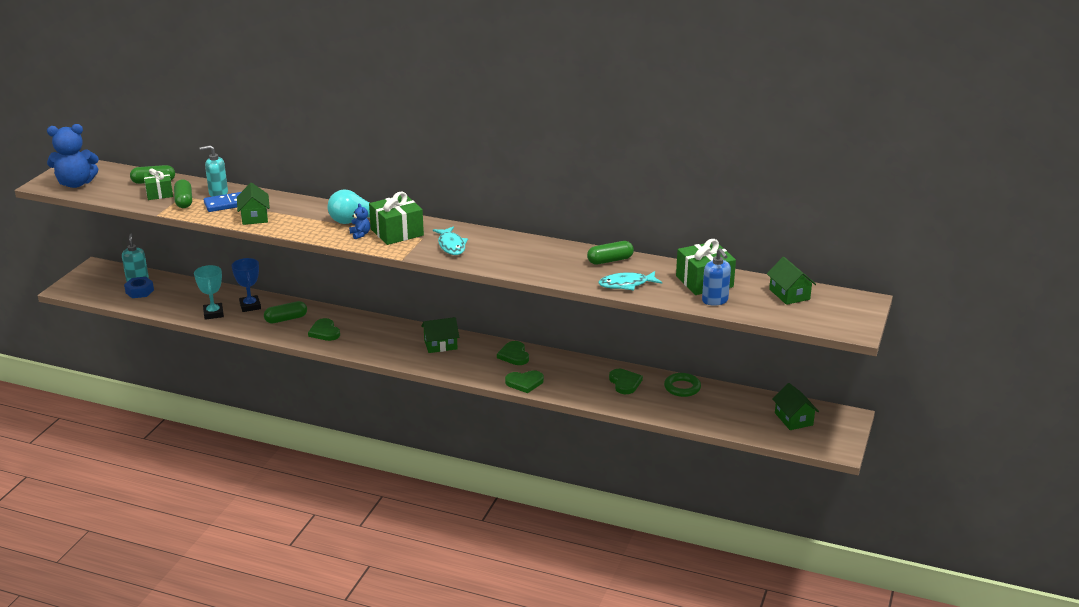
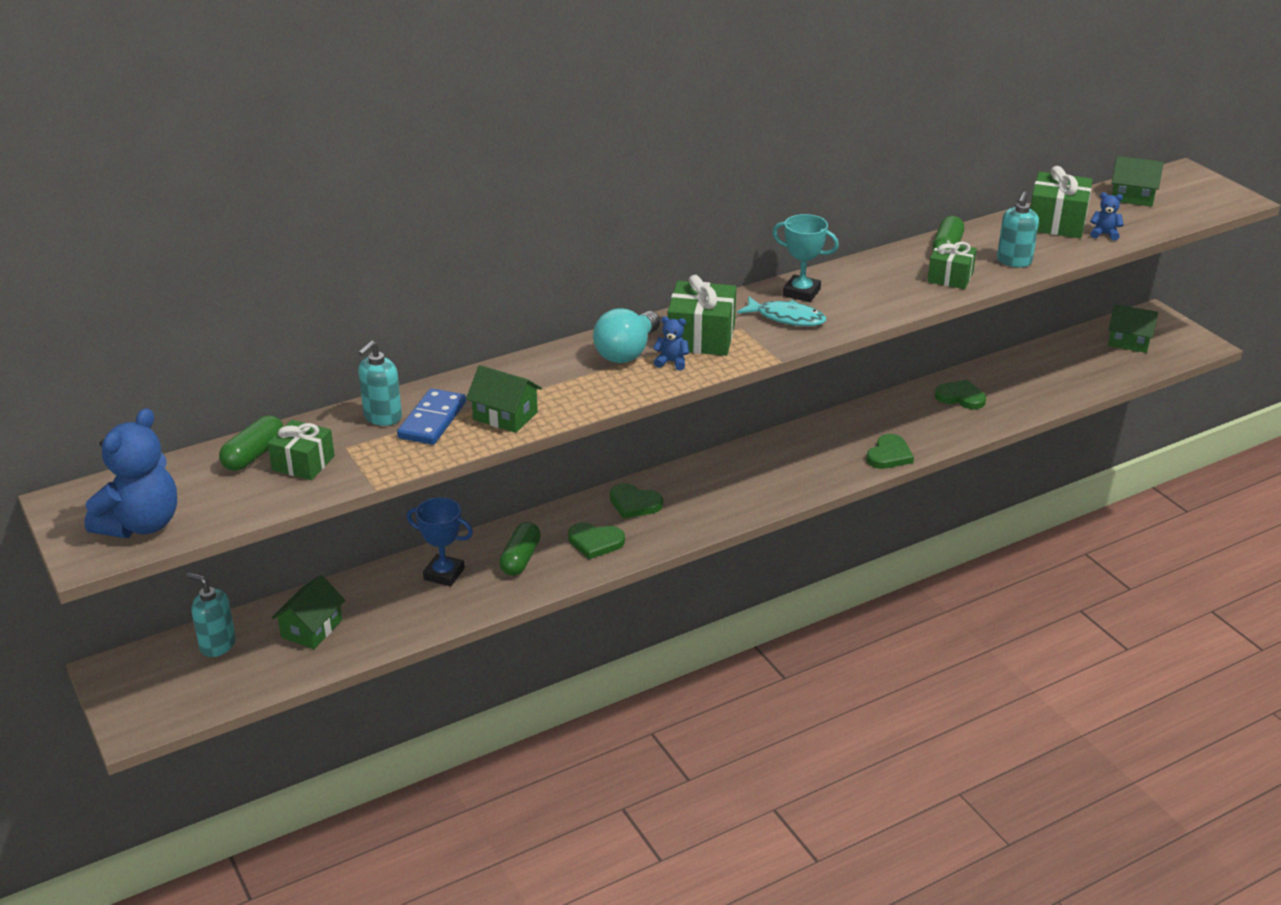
camera: 50 degrees left, 5 degrees up
(139, 291) = (256, 656): blue nut -> none
(184, 201) = (365, 452): green capsule -> none
(213, 313) = (420, 613): turquoise trophy -> turquoise trophy (801, 292)
(440, 345) = (737, 473): green house -> green house (311, 628)
(514, 355) = (822, 436): green heart -> green heart (634, 503)
(573, 273) = (950, 277): none -> green gift
(626, 284) = (1014, 261): turquoise fish -> turquoise soap dispenser
(682, 388) = (1007, 370): green ring -> none
(715, 300) = (1104, 234): blue soap dispenser -> blue teddy bear

